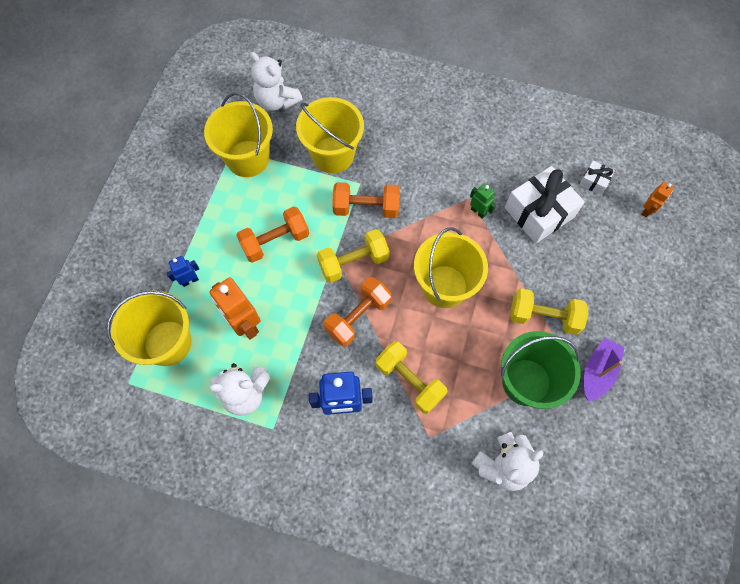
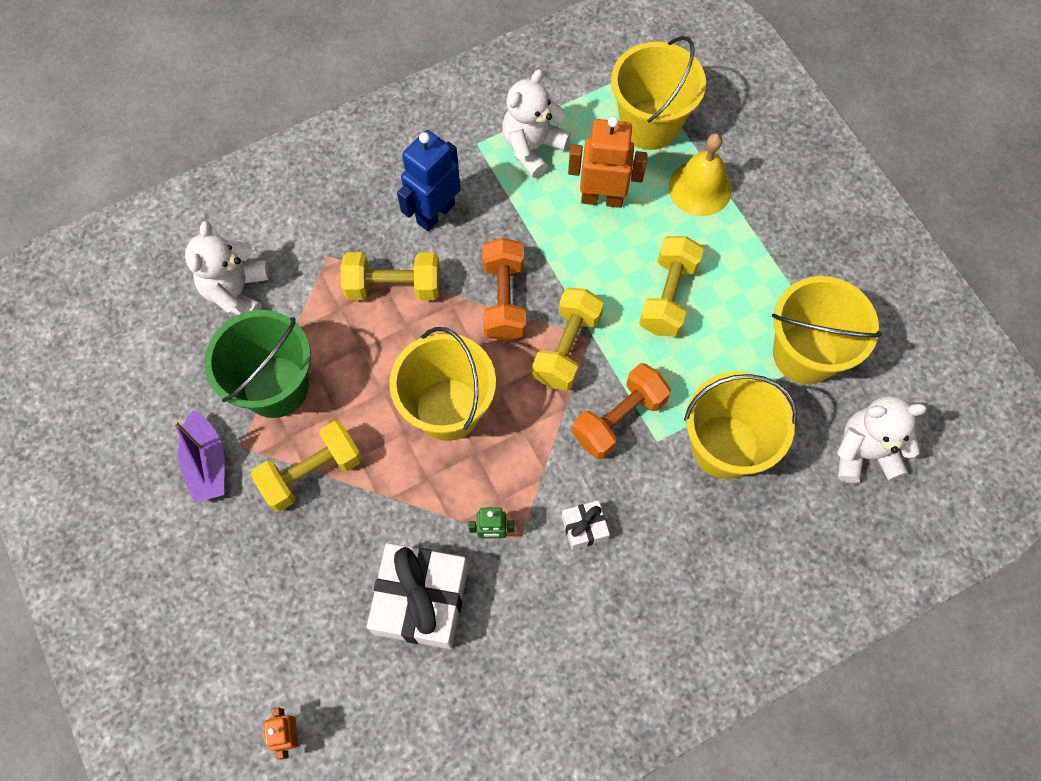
camera: 135 degrees right, 0 degrees up
(190, 280) = (700, 188): blue robot -> yellow bell
(275, 241) = (668, 296): orange dumbbell -> yellow dumbbell
(594, 181) = (388, 714): white gift -> white gift (584, 528)

